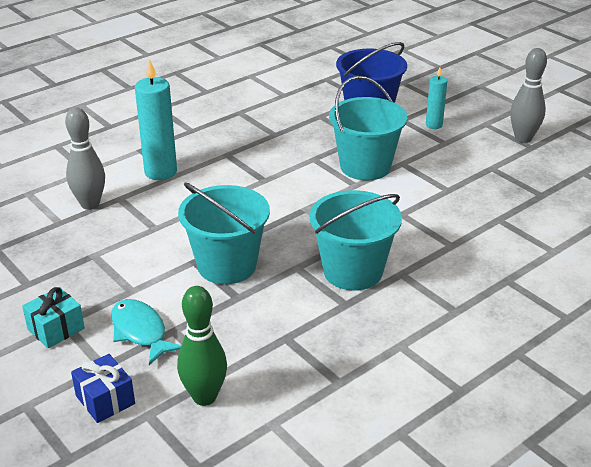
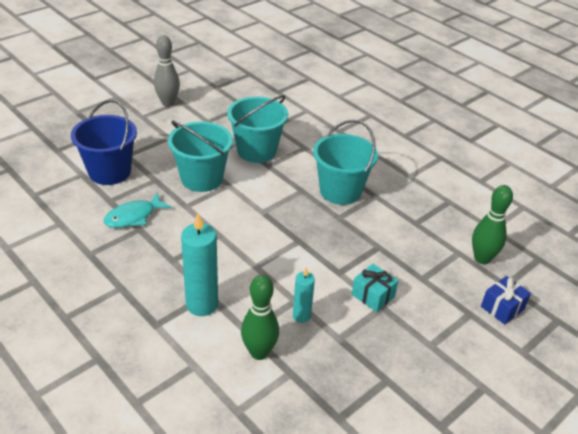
camera: 95 degrees left, 5 degrees up
(56, 329) = (439, 348): turquoise gift -> turquoise gift (373, 295)
(90, 204) = (259, 352): grey bowling pin -> green bowling pin
(140, 331) = (429, 296): turquoise fish -> turquoise fish (133, 217)
(227, 265) = (343, 253): turquoise bucket -> turquoise bucket (256, 151)
(434, 125) = (140, 140): turquoise candle -> turquoise candle (301, 316)

